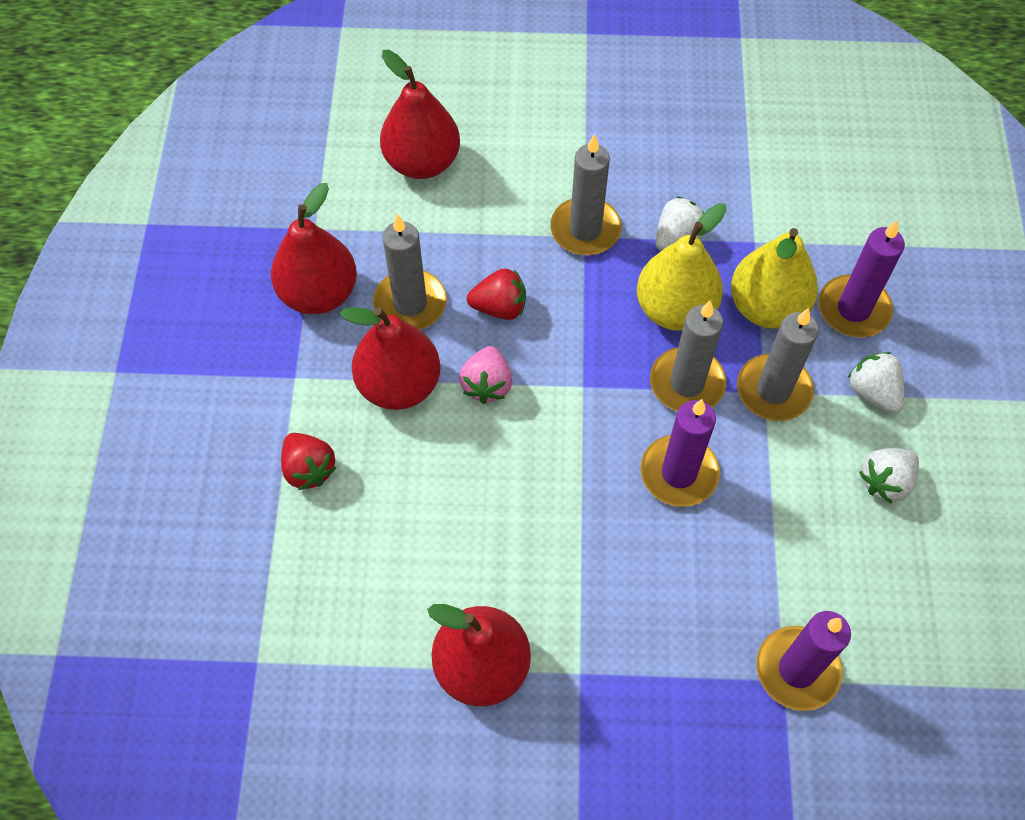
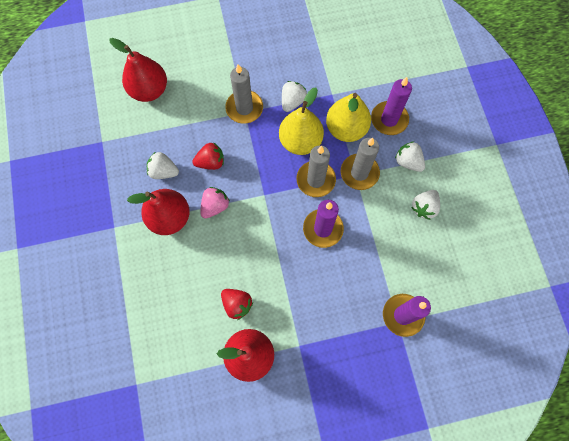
camera: 15 degrees left, 10 degrees up
(309, 469) = (135, 275): red strawberry -> red strawberry (237, 304)
(319, 293) = (114, 177): red pear -> none
(410, 303) = (163, 171): grey candle -> white strawberry
(487, 385) = (215, 206): pink strawberry -> pink strawberry turned 135 degrees counterclockwise

